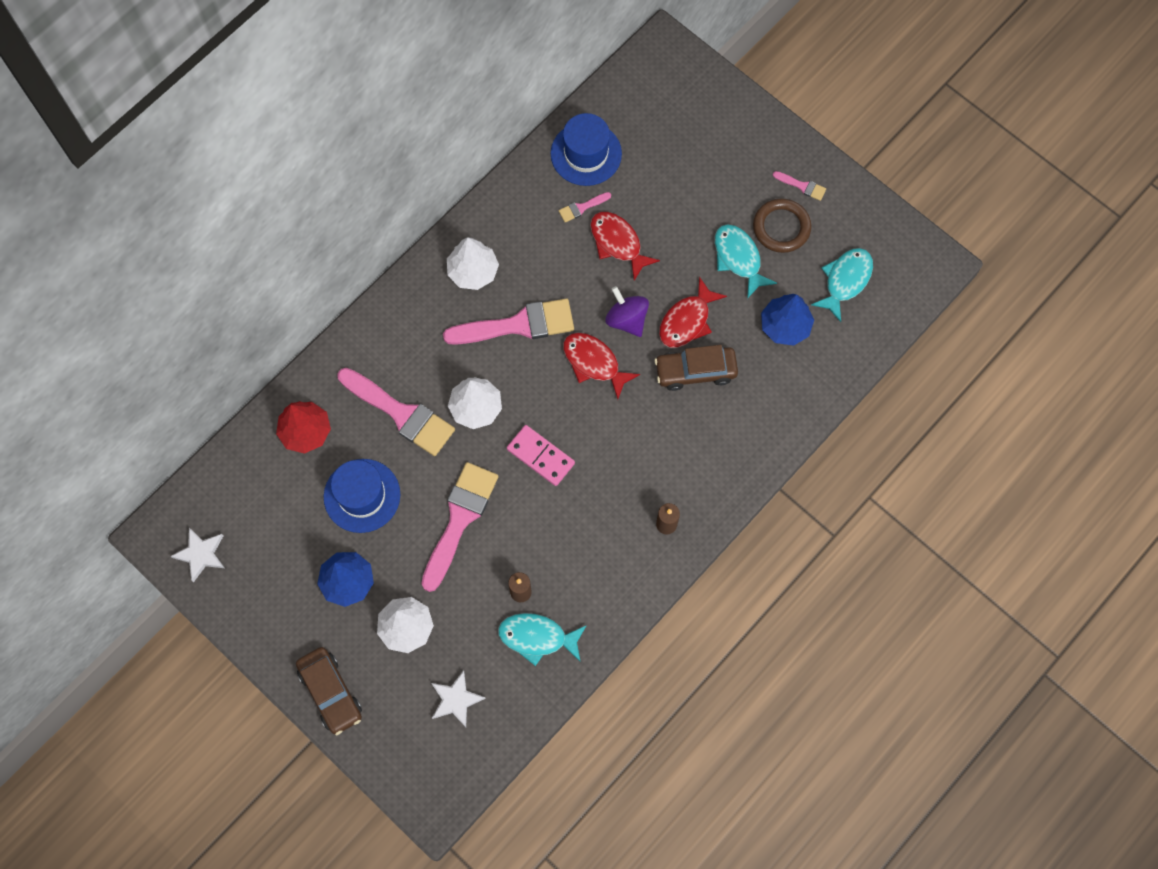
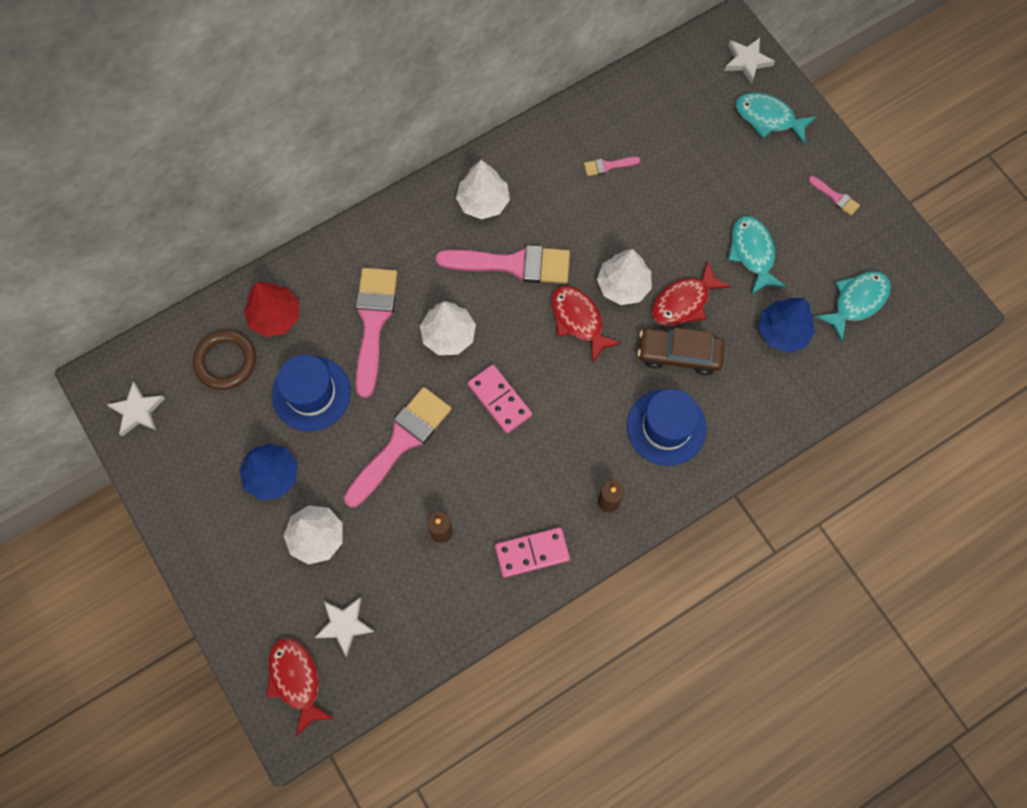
camera: 15 degrees right, 0 degrees up
(331, 692) = (222, 583): brown car -> none
(401, 413) = (373, 322): pink brush -> pink brush turned 135 degrees counterclockwise
(537, 637) = (445, 583): turquoise fish -> turquoise fish (768, 118)
(586, 154) = (626, 115): blue hat -> blue hat (666, 427)
(609, 589) = (532, 553): none -> pink domino
(618, 243) = (634, 209): red fish -> red fish (296, 680)
(626, 319) = (623, 285): purple spinning top -> white tree
(687, 73) = (747, 61): none -> white star
(781, 227) = (804, 233): brown ring -> brown ring (226, 361)

